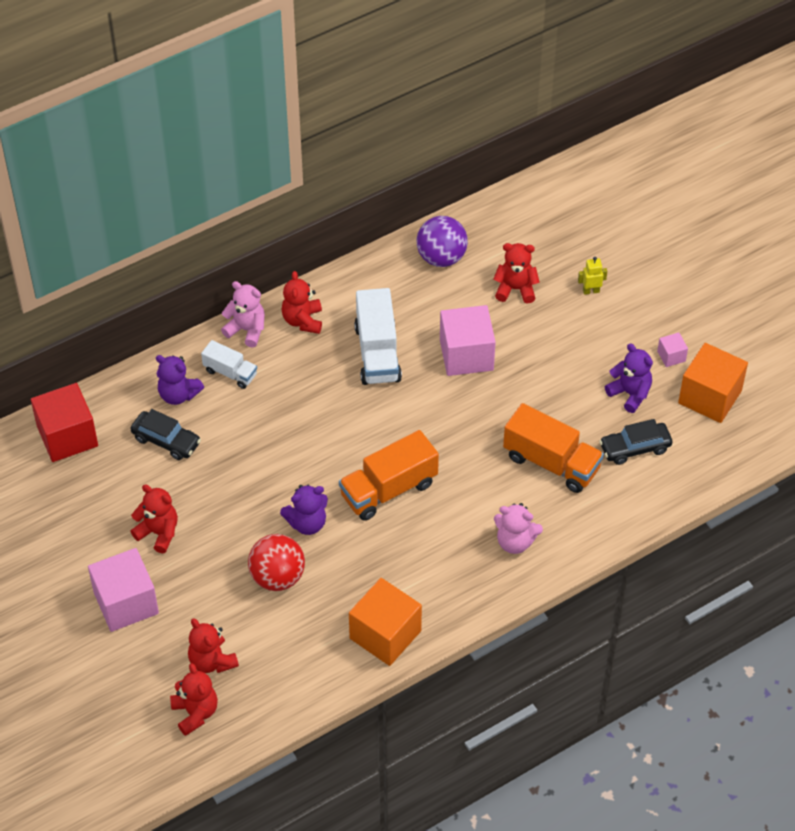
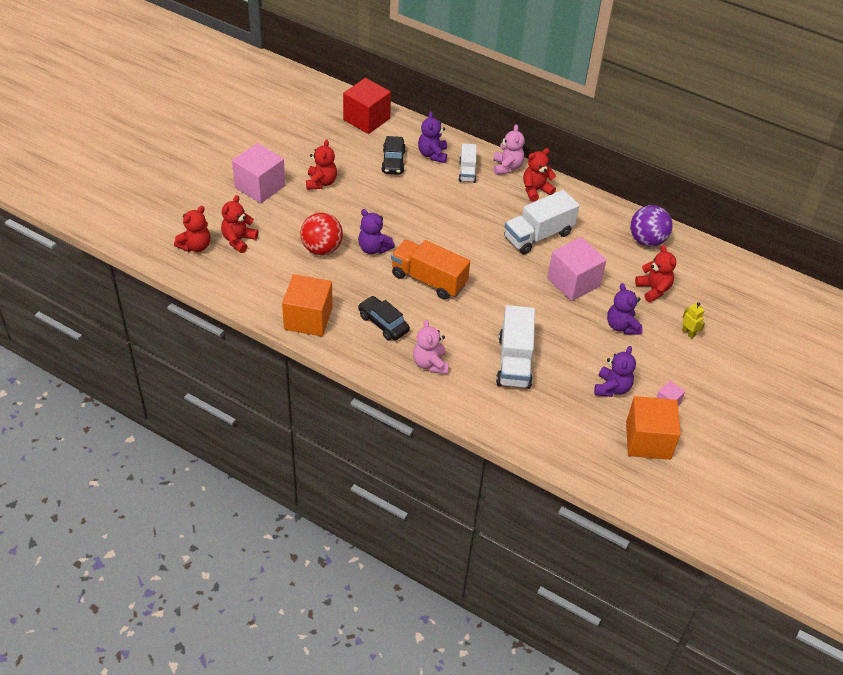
camera: 60 degrees right, 5 degrees down
(551, 462) = (514, 361): orange truck -> white truck
(552, 343) = (621, 326): none -> purple teddy bear
(635, 448) = (563, 408): black car -> black car (383, 323)

